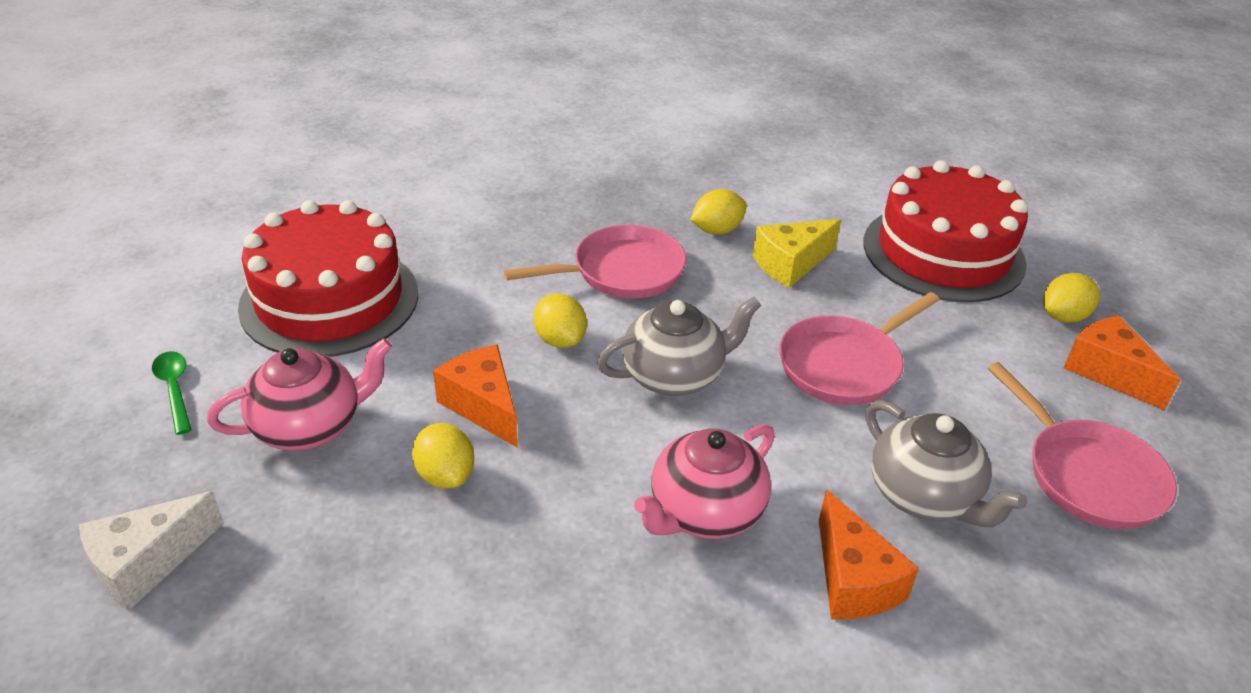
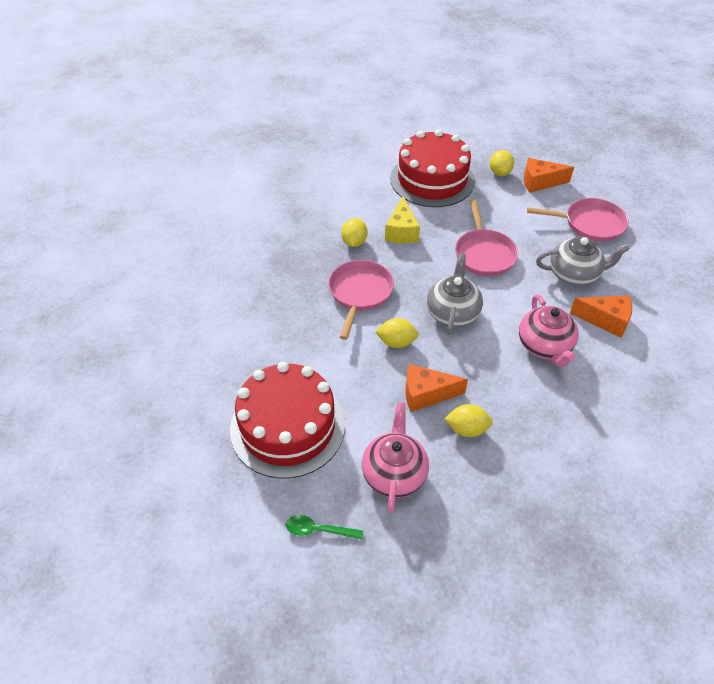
camera: 55 degrees left, 10 degrees up
(147, 563) = (456, 580): white cheese -> none

